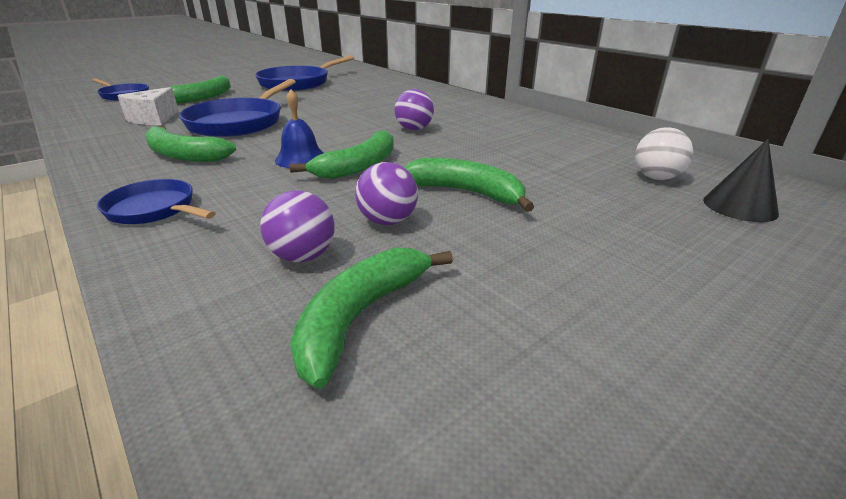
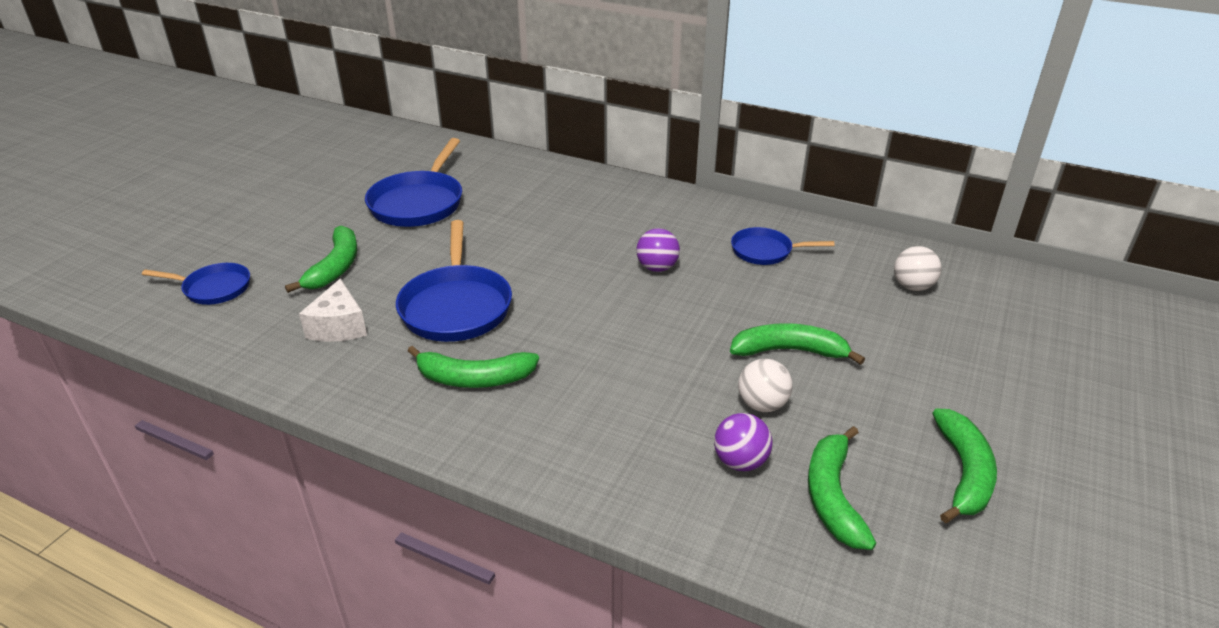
camera: 25 degrees left, 5 degrees up
(155, 209) = (557, 457): blue pan -> blue pan (765, 251)
(301, 158) = (600, 348): blue bell -> none
(359, 166) = (666, 343): green banana -> green banana (963, 473)
(387, 221) = (762, 405): purple ball -> white ball
(739, 206) = (985, 306): black cone -> none

